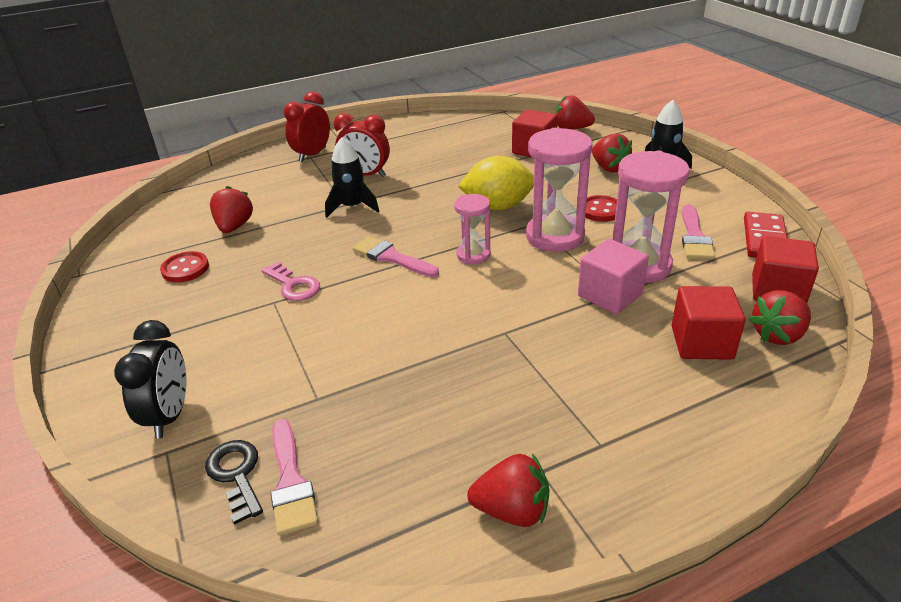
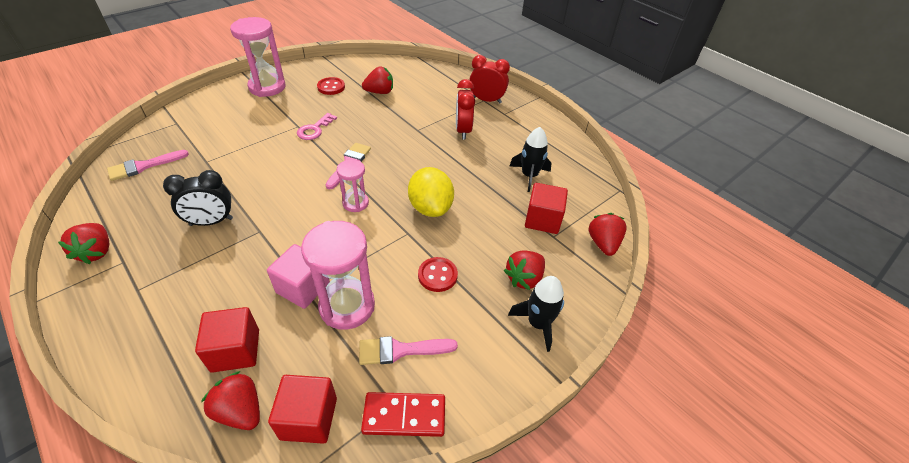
camera: 70 degrees right, 10 degrees up
(170, 415) = (202, 117): black clock -> black clock (211, 222)
(236, 474) = (154, 148): black key -> none
(352, 207) = (414, 133): black rocket -> black rocket (529, 176)
(555, 236) = (388, 247): pink hourglass -> pink hourglass (267, 87)

